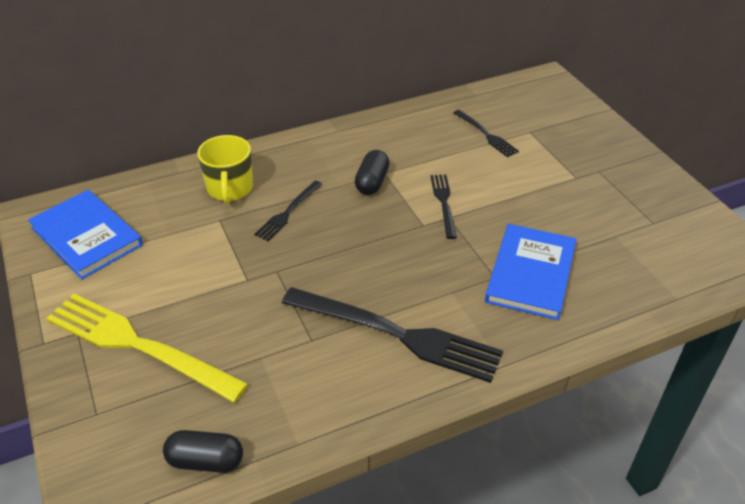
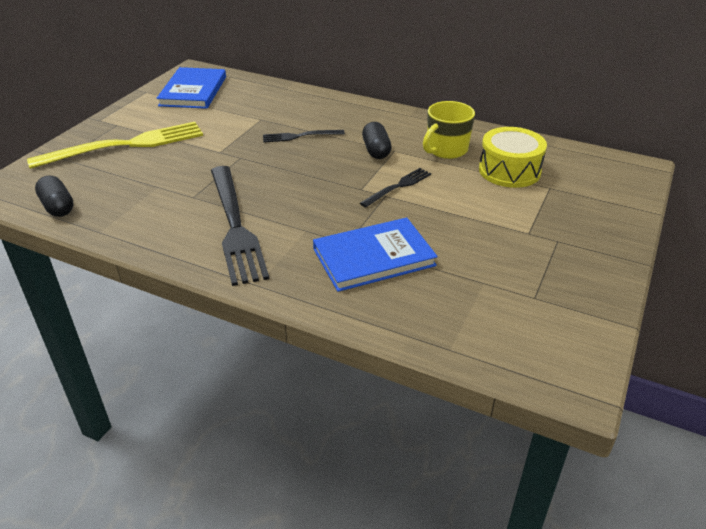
camera: 50 degrees right, 5 degrees down
(138, 345) = (126, 145): yellow fork -> yellow fork turned 75 degrees clockwise
(230, 189) = (293, 109): yellow mug -> yellow mug (446, 150)
(372, 182) = (376, 150): black capsule -> black capsule turned 75 degrees counterclockwise
(486, 135) = (509, 170): black fork -> yellow drum

